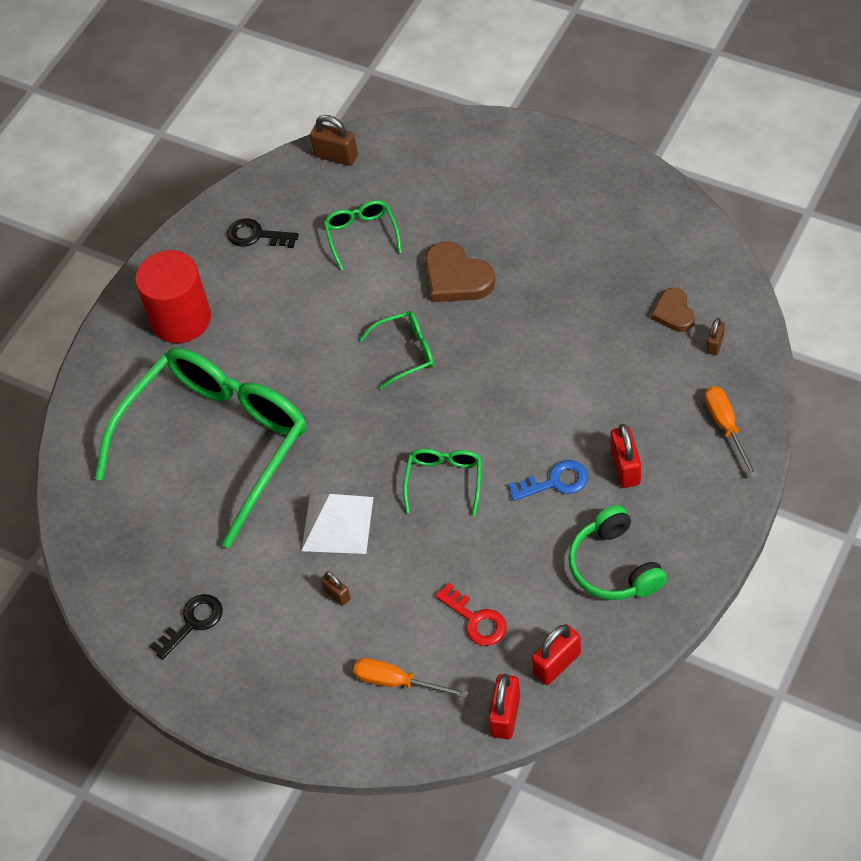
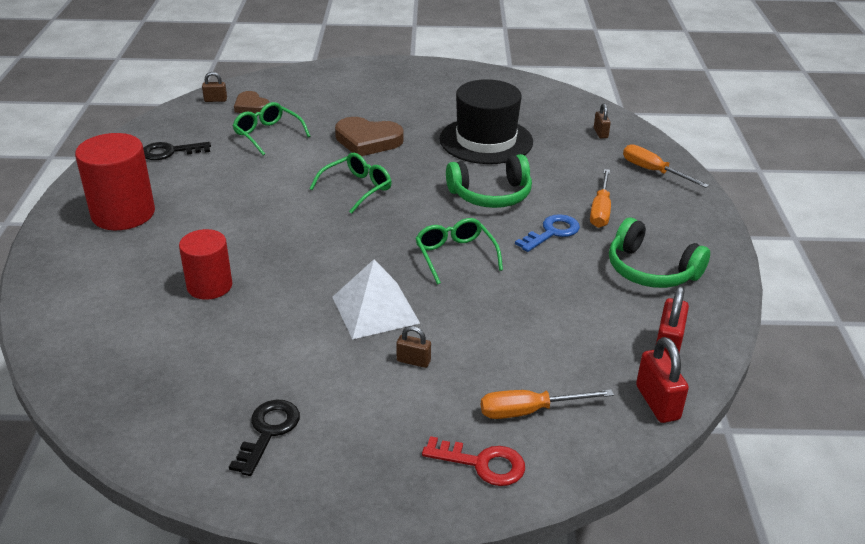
camera: 35 degrees left, 20 degrees down
(216, 444) = (209, 286): green glasses -> red cylinder
(336, 156) = (215, 100): brown padlock -> brown padlock, size x0.59
(476, 620) = (565, 340): red key -> red key (482, 464)
(531, 407) = (491, 195): none -> green headphones
(580, 317) = (486, 140): none -> black hat
(625, 467) = (600, 210): red padlock -> orange screwdriver
(673, 313) = (555, 125): brown heart -> brown heart (251, 106)

